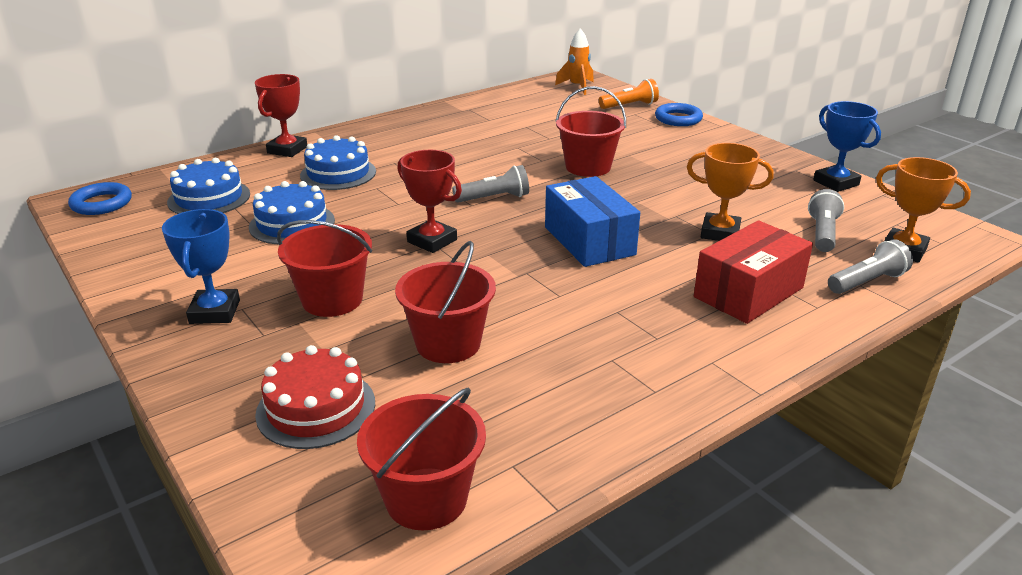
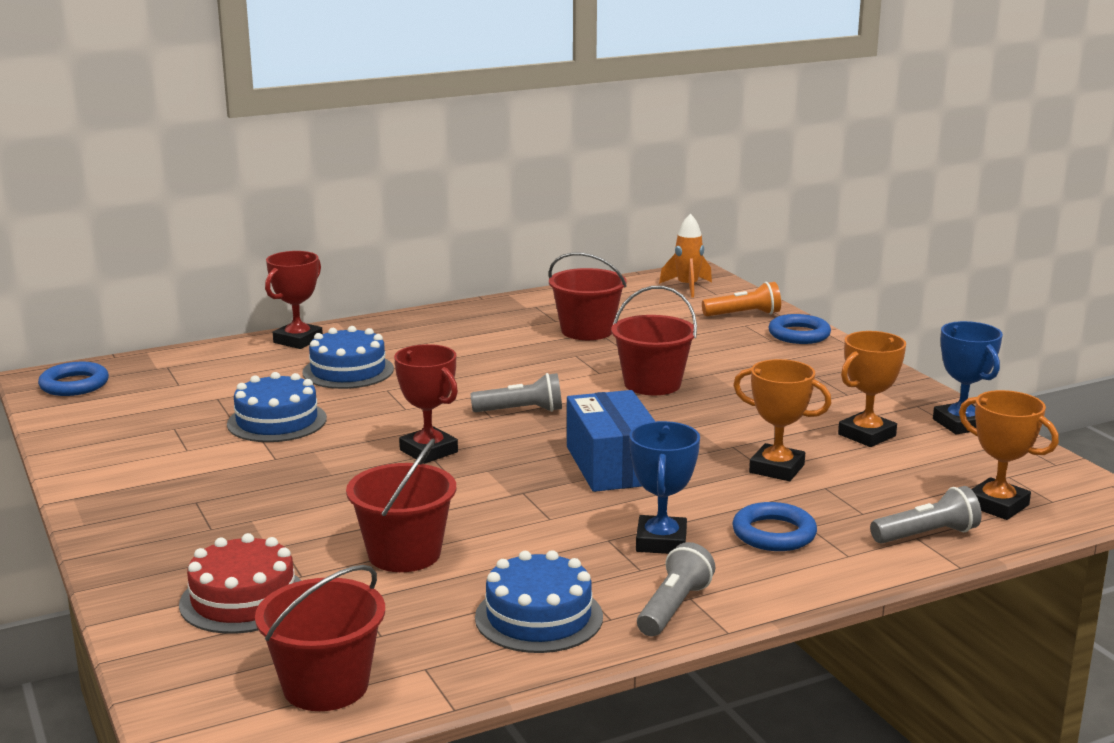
camera: 10 degrees right, 10 degrees down
(209, 198) = (193, 387): blue cake -> blue cake (539, 617)
(215, 312) = (166, 502): blue trophy -> blue trophy (661, 542)
(332, 300) = (295, 501): red bucket -> red bucket (587, 331)
(748, 292) = (774, 533): red box -> blue ring
(772, 198) = (866, 435): none -> orange trophy
(822, 233) = (905, 479): grey flashlight -> grey flashlight (674, 607)

